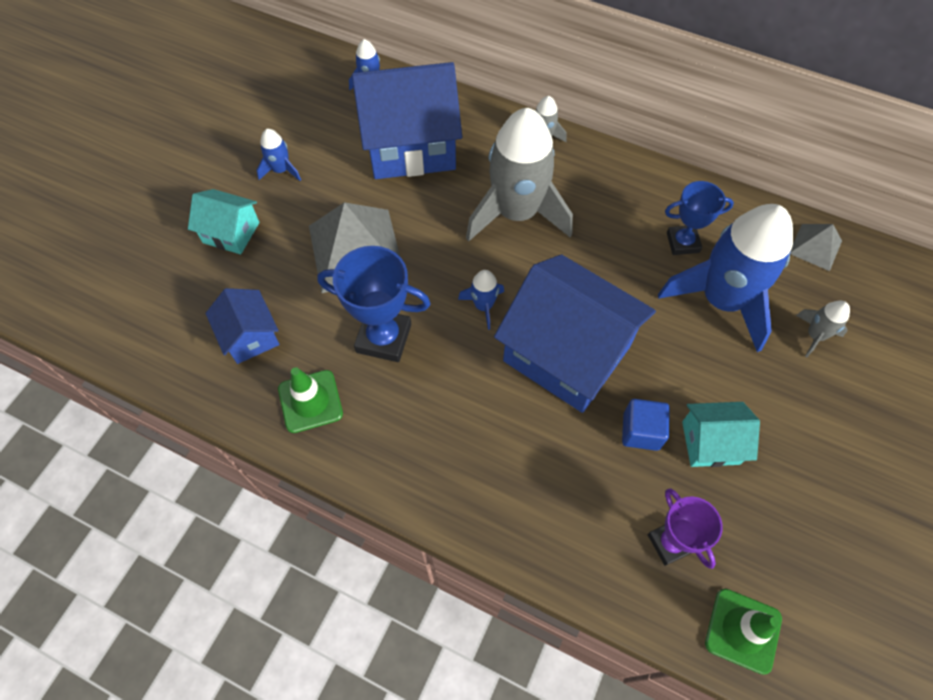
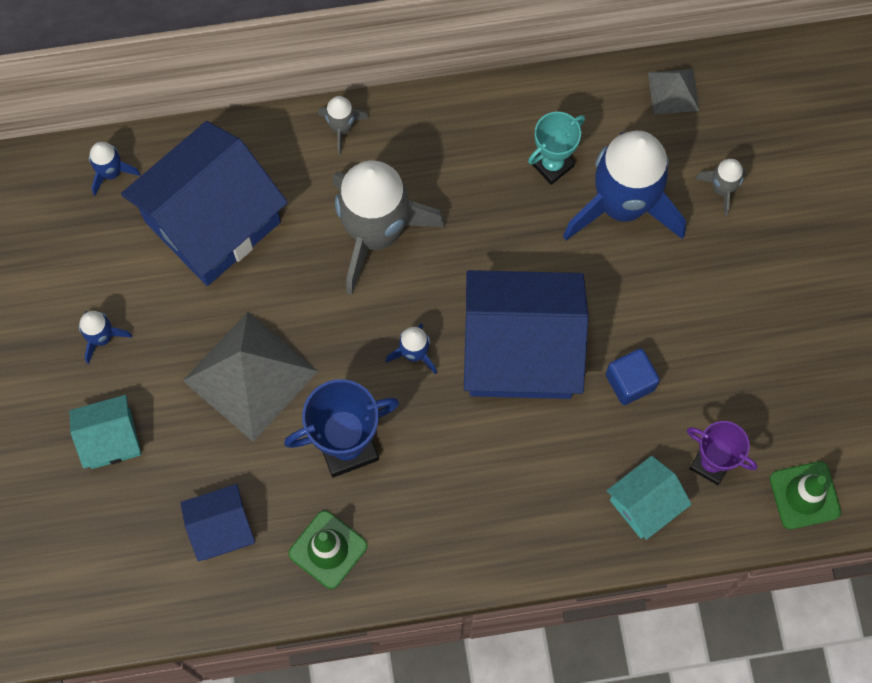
camera: 35 degrees left, 10 degrees up
(250, 336) = (221, 528): blue house -> blue house turned 45 degrees counterclockwise
(682, 242) = (552, 165): blue trophy -> turquoise trophy
(710, 442) = (692, 353): turquoise house -> turquoise house (644, 504)

